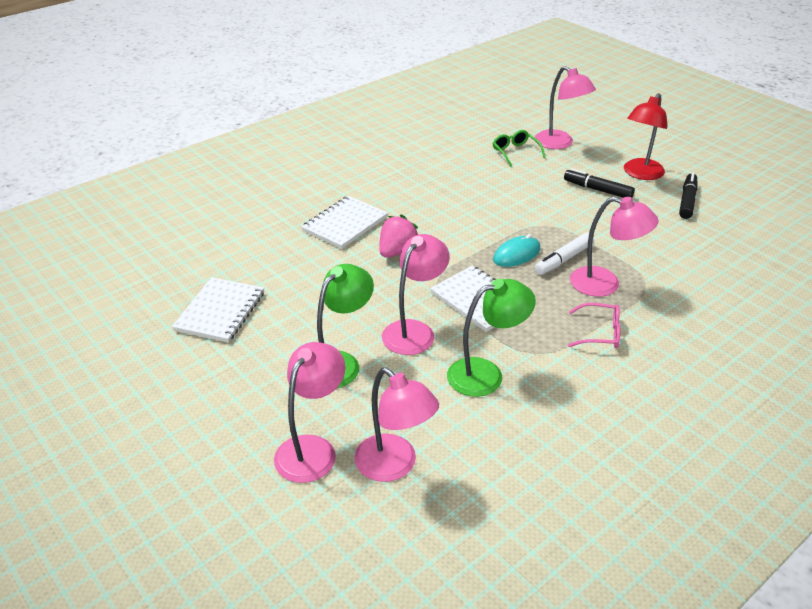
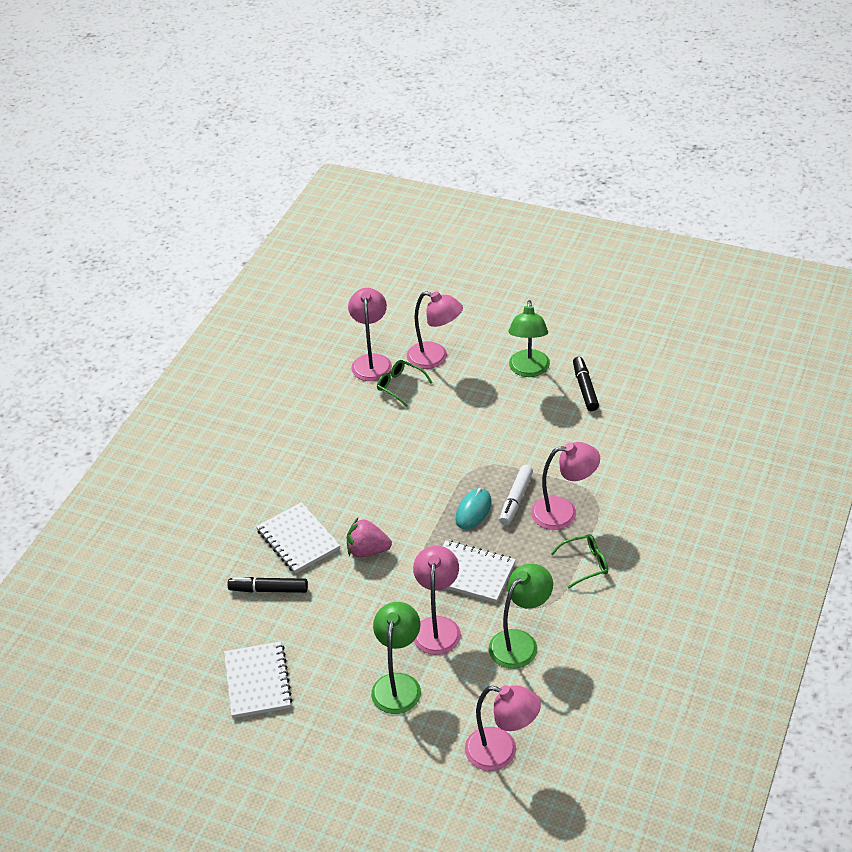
camera: 25 degrees left, 5 degrees up
(312, 449) = (431, 768): pink lamp -> pink lamp (371, 361)
(345, 224) = (298, 540): white notebook -> white notebook turned 45 degrees counterclockwise
(397, 251) = (367, 551): pink strawberry -> pink strawberry turned 90 degrees counterclockwise
(597, 190) = (501, 405): black marker -> black marker (268, 590)
(600, 333) = (585, 564): pink glasses -> green glasses
(640, 174) = (528, 370): red lamp -> green lamp

